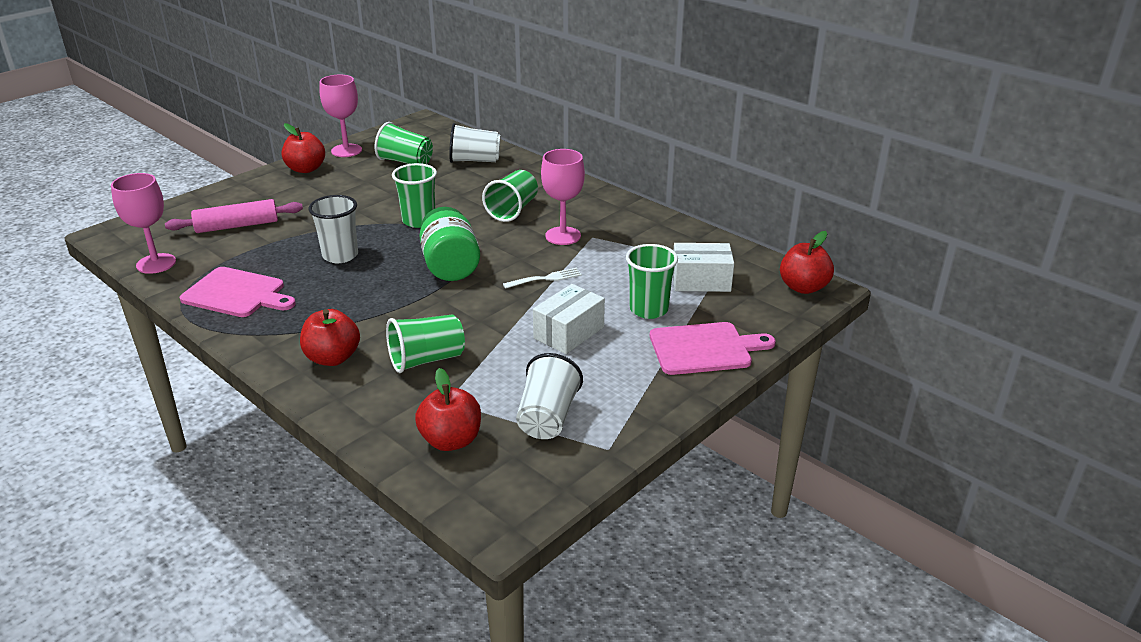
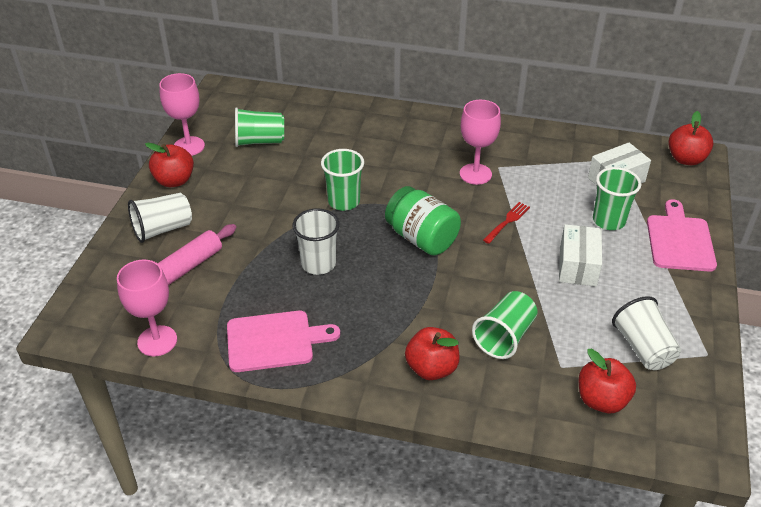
camera: 30 degrees left, 10 degrees up
(475, 160) = (319, 119): white cup -> white cup (162, 229)
(512, 210) = (408, 162): green cup -> none
(545, 279) = (507, 222): white fork -> red fork
(705, 348) = (679, 240): pink cutting board -> pink cutting board turned 45 degrees counterclockwise

